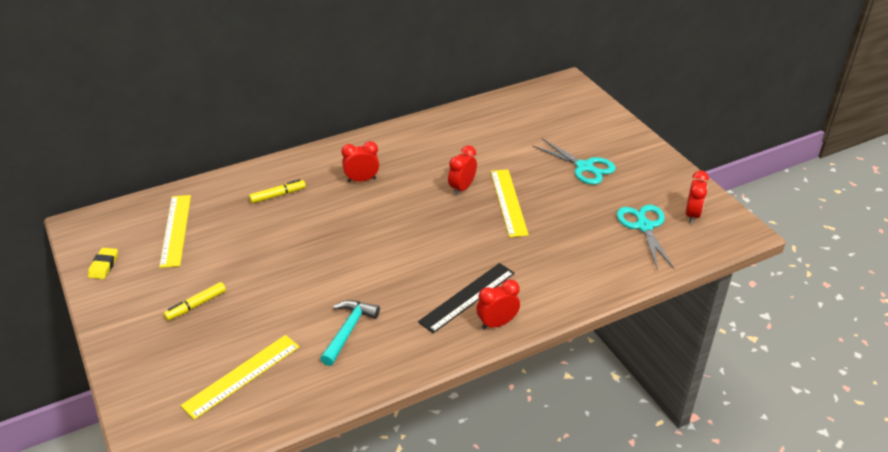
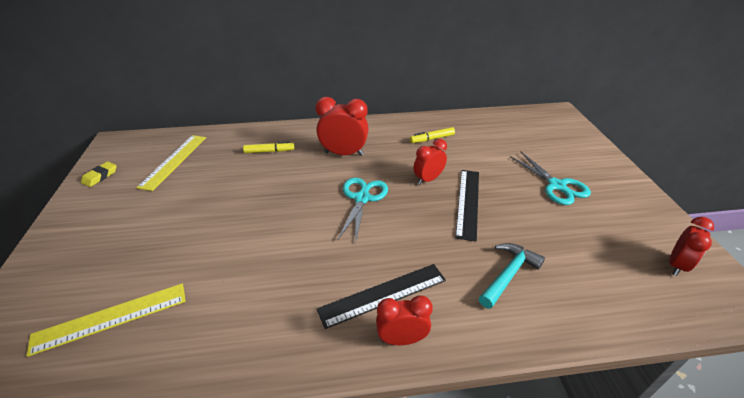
camera: 20 degrees right, 0 degrees up
(196, 305) = (135, 229): yellow marker -> yellow marker (432, 139)
(348, 330) = (243, 297): turquoise hammer -> turquoise hammer (508, 274)
(361, 180) = (344, 153): red clock -> red clock, size x1.52
(508, 202) = (468, 202): yellow ruler -> black ruler
(644, 226) = (613, 264): turquoise scissors -> turquoise scissors (362, 198)

